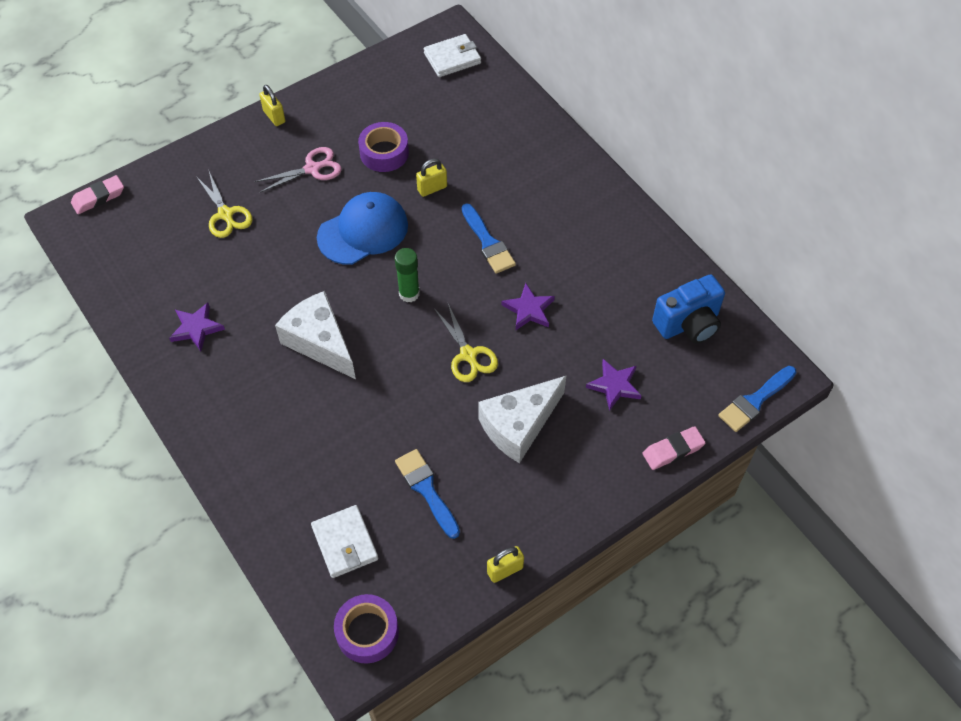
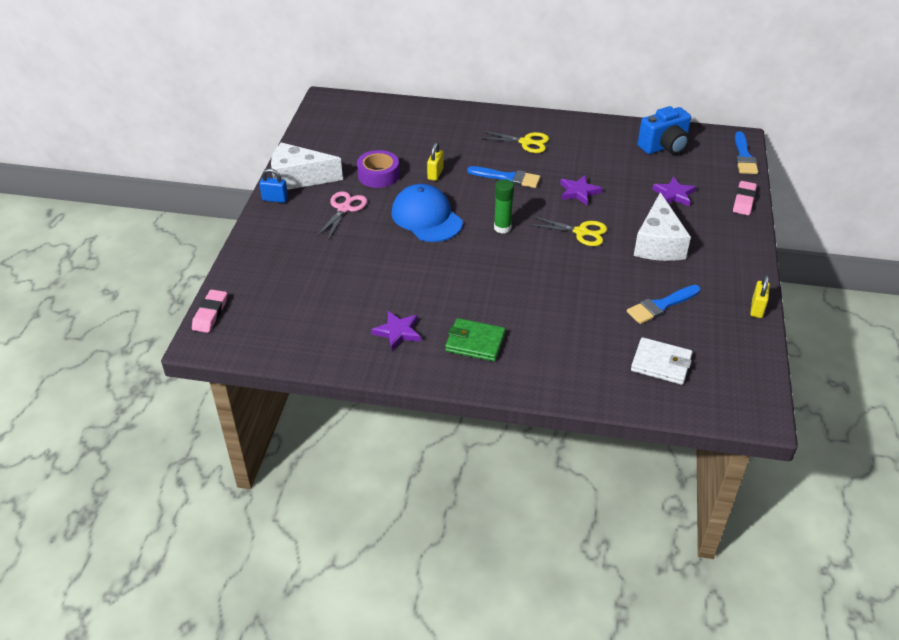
camera: 45 degrees left, 15 degrees down
(225, 214) = (322, 265): yellow scissors -> yellow scissors (526, 142)
(236, 389) = (475, 342): none -> green wallet
(274, 116) = (275, 199): yellow padlock -> blue padlock
(320, 342) = (488, 284): white cheese -> white cheese (299, 178)
(363, 231) = (426, 217): blue cap -> blue cap turned 45 degrees counterclockwise
(367, 632) = (741, 393): purple tape -> none
(426, 489) = (661, 306): blue brush -> blue brush turned 45 degrees counterclockwise
(452, 58) = (349, 111): white wallet -> none
(688, 324) = (664, 147): blue camera -> blue camera turned 45 degrees clockwise

